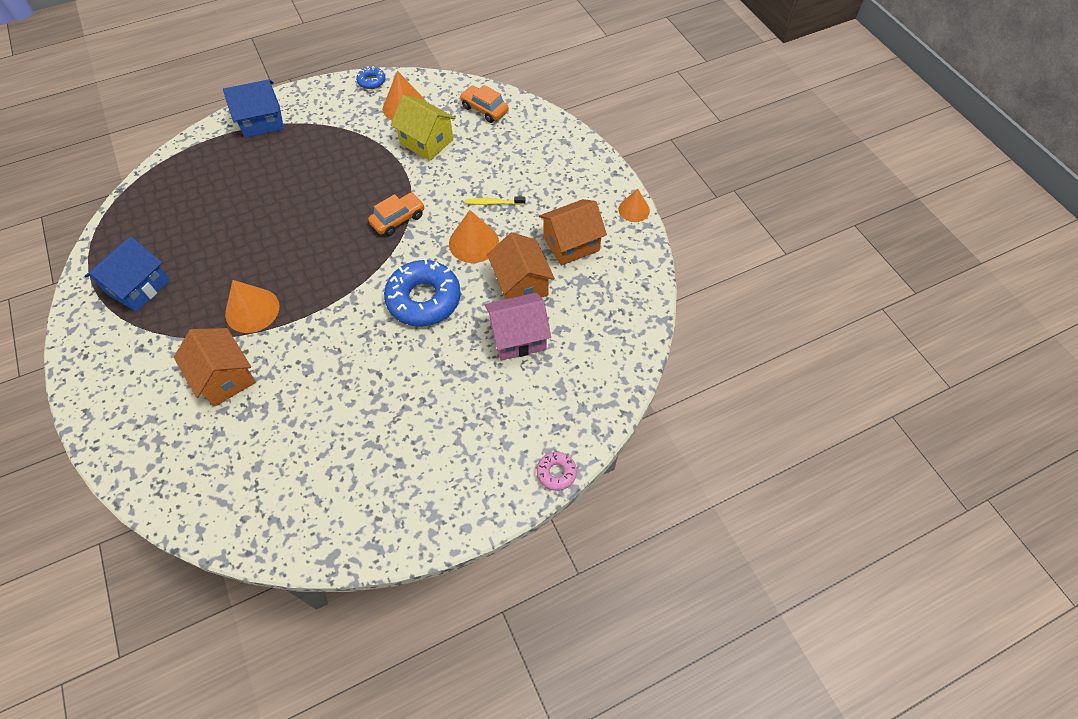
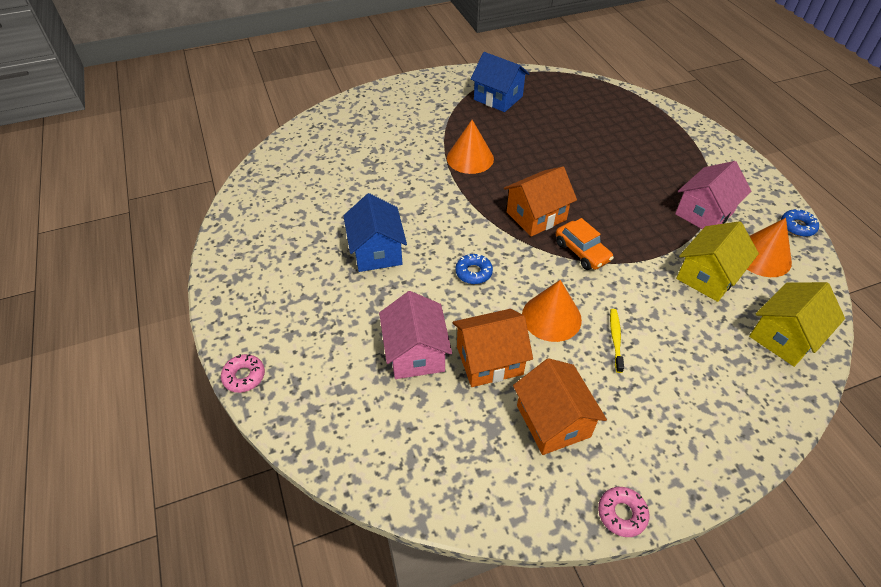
camera: 95 degrees right, 10 degrees down
(225, 377) = (404, 149): orange house -> orange house (536, 216)
(262, 121) = (705, 148): blue house -> blue house (377, 251)
(352, 134) = (704, 213): none -> pink house
(424, 299) = (473, 272): blue donut -> blue donut, size x0.47
(484, 109) = (784, 337): orange car -> yellow house
(634, 210) = (622, 514): orange cone -> pink donut

